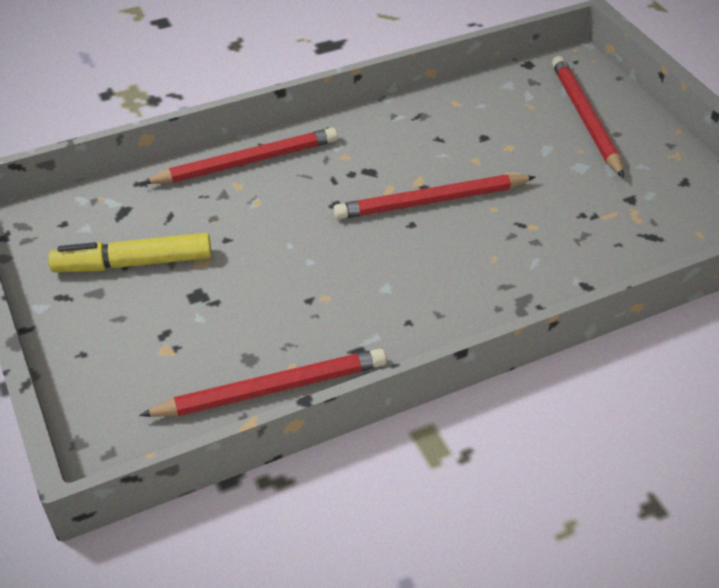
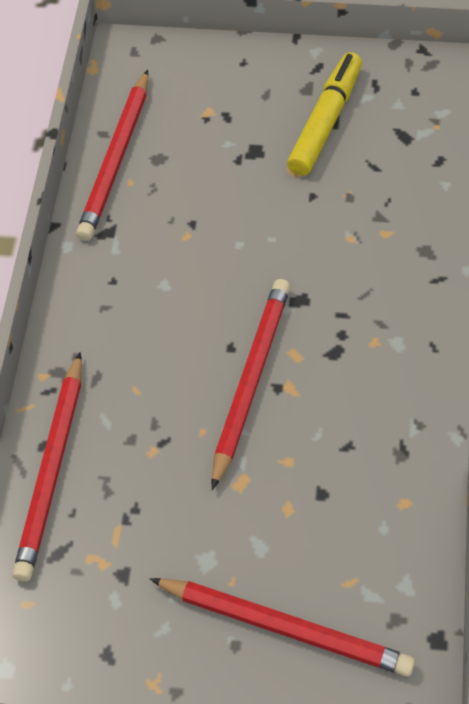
camera: 125 degrees right, 10 degrees up
(246, 162) = (418, 253): red pencil -> red pencil (52, 470)

